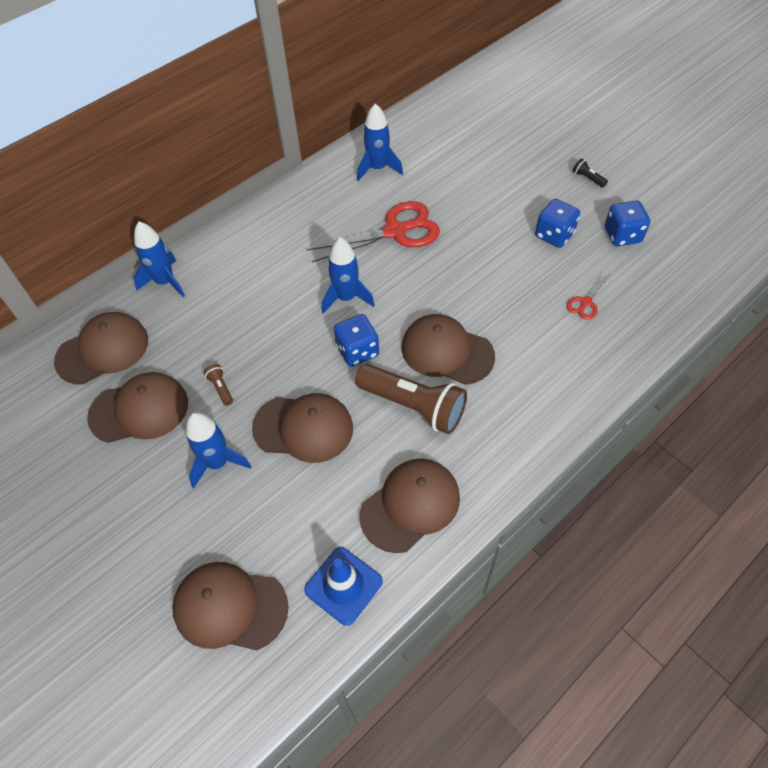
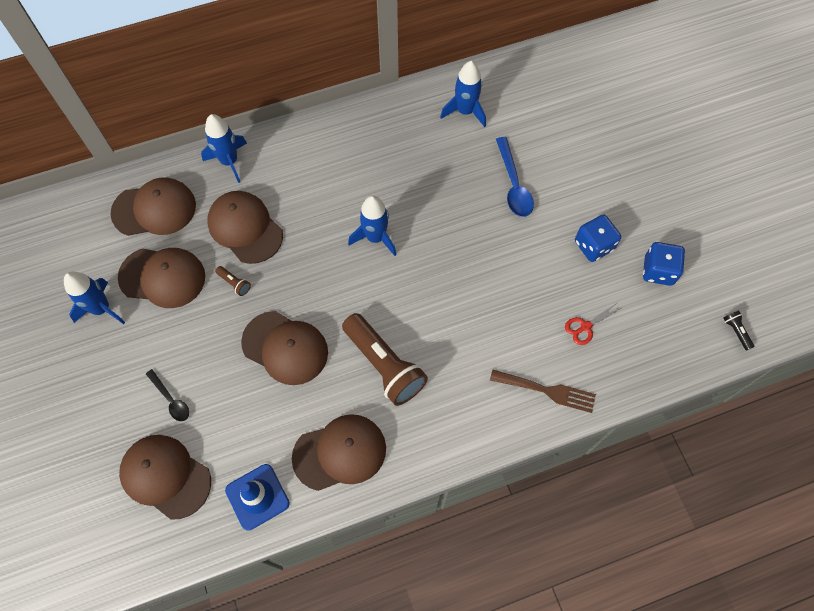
camera: 20 degrees right, 10 degrees up
(201, 525) = (171, 399): none -> black spoon
(217, 462) = (205, 350): blue rocket -> blue rocket (101, 309)
(221, 388) = (234, 283): brown flashlight -> brown flashlight turned 135 degrees clockwise
(357, 351) = (361, 294): blue dice -> none
(395, 231) = (449, 186): red scissors -> none
(447, 351) = (437, 325): brown cap -> brown cap (245, 228)
(454, 211) = (513, 185): none -> blue spoon
(583, 369) = (547, 391): none -> brown fork
(587, 178) = (659, 196): black flashlight -> black flashlight (736, 331)

